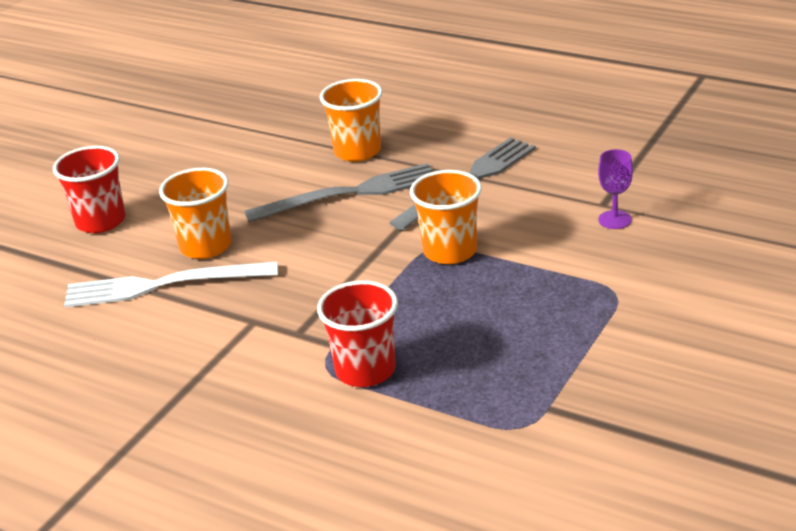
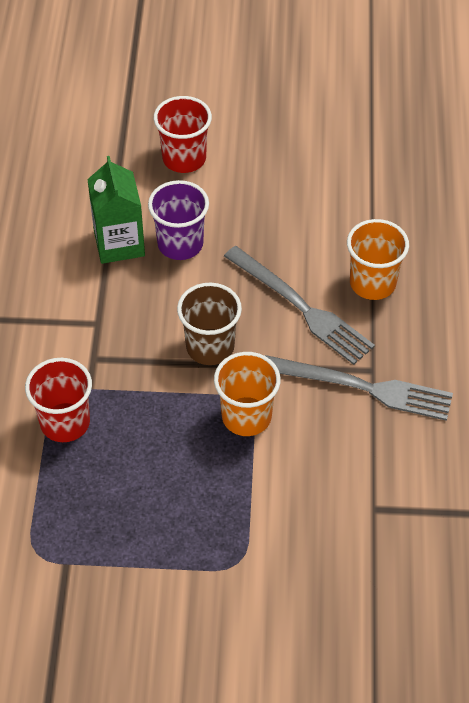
camera: 60 degrees right, 20 degrees up
(164, 285) = (119, 243): white fork -> green carton
(205, 246) = (180, 244): orange cup -> purple cup
(349, 255) = (210, 347): none -> brown cup
(614, 220) = (351, 526): purple goblet -> none

